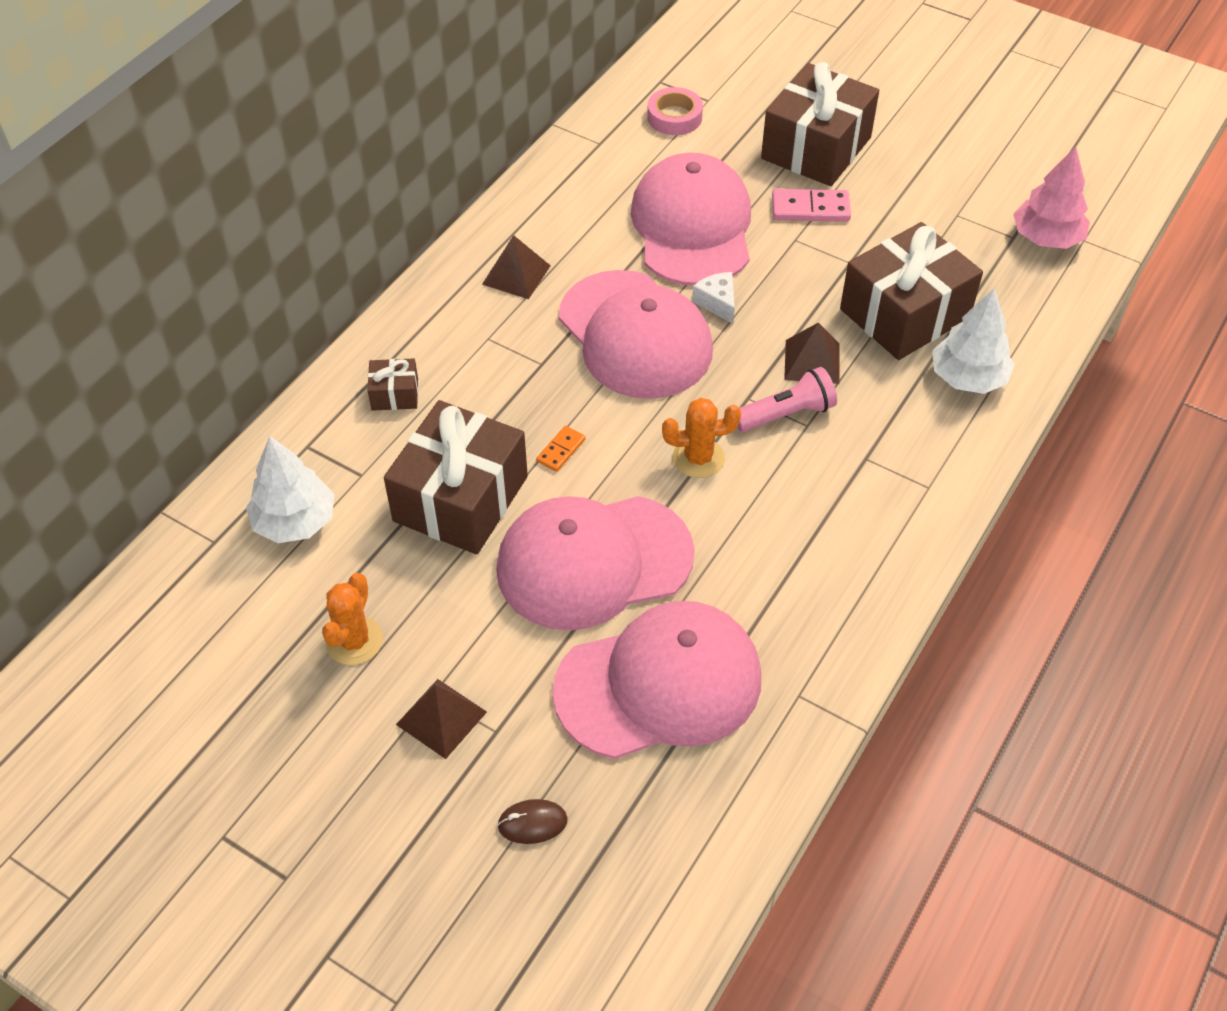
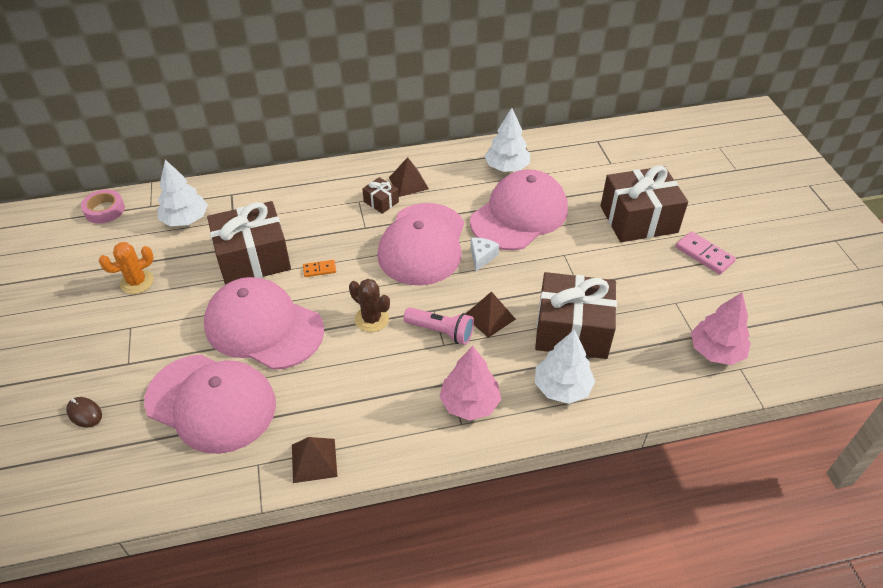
camera: 45 degrees right, 5 degrees down
(395, 394) = (290, 198): brown gift -> brown gift (381, 202)
(441, 718) = (119, 339): brown pyramid -> brown pyramid (314, 460)
(603, 179) = (506, 167): none -> white tree
(674, 117) = (582, 161): pink tape -> pink tape (104, 210)
(698, 458) = (371, 319): orange cactus -> brown cactus
(810, 208) = (593, 245): pink domino -> pink domino (704, 254)
(909, 461) = (469, 403): none -> pink tree

